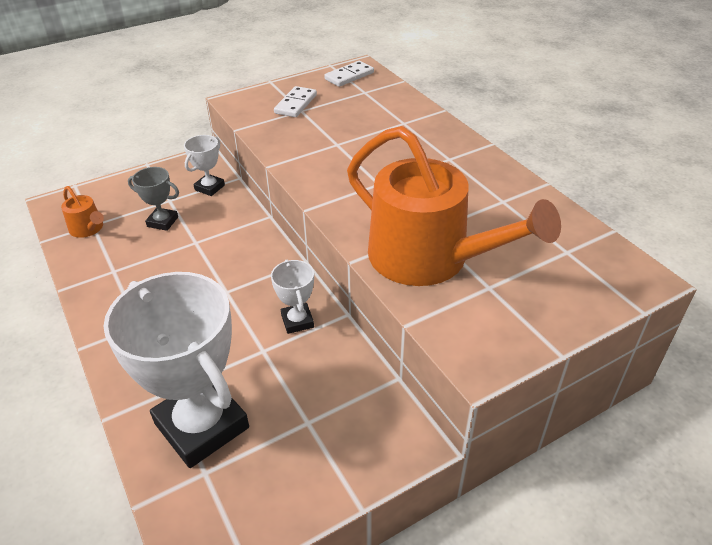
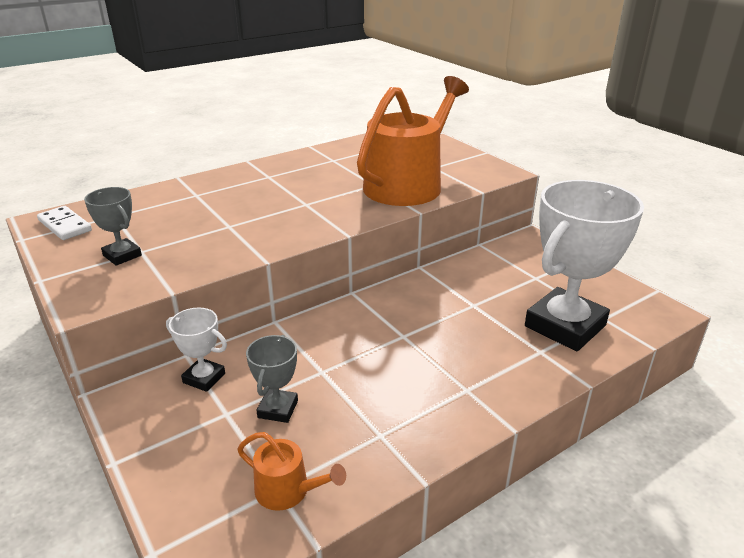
camera: 95 degrees left, 10 degrees down
(88, 229) = (288, 490): orange watering can -> orange watering can turned 75 degrees clockwise
(295, 104) = (122, 255): white domino -> grey trophy
(297, 321) = (434, 290): white trophy -> none

